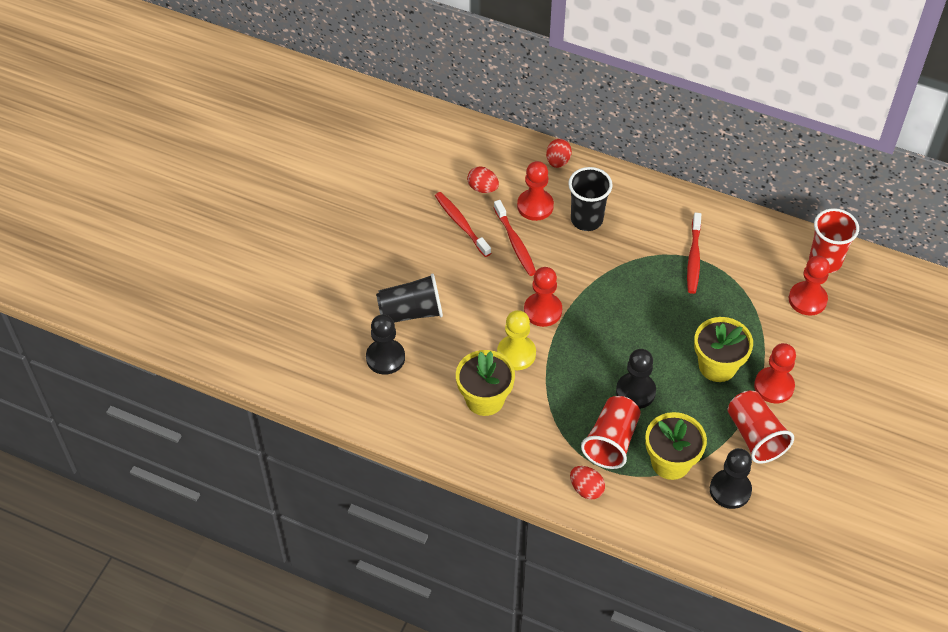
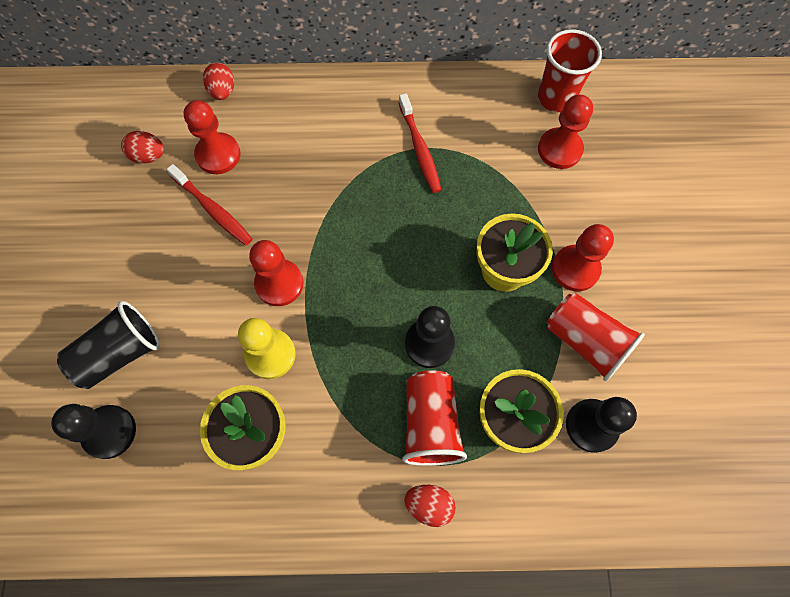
camera: 25 degrees left, 15 degrees up
(461, 224) = (139, 211): red toothbrush -> none
(586, 219) = (283, 149): black cup -> none

